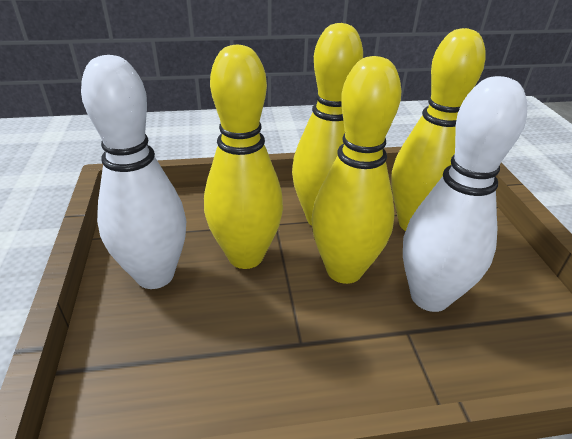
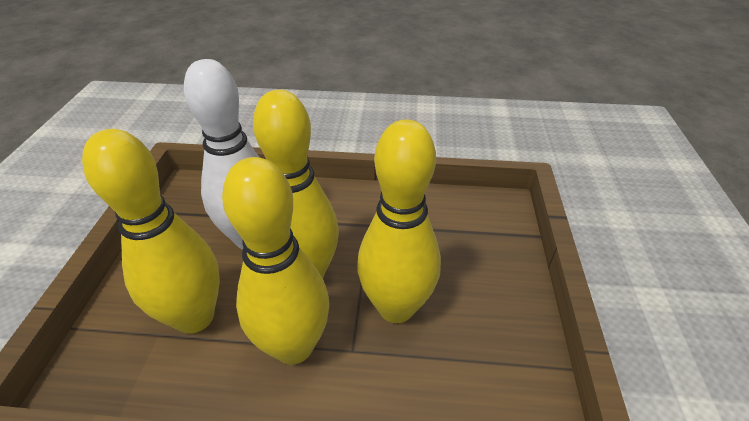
camera: 165 degrees left, 5 degrees up
(155, 275) = (486, 301): white bowling pin -> none

